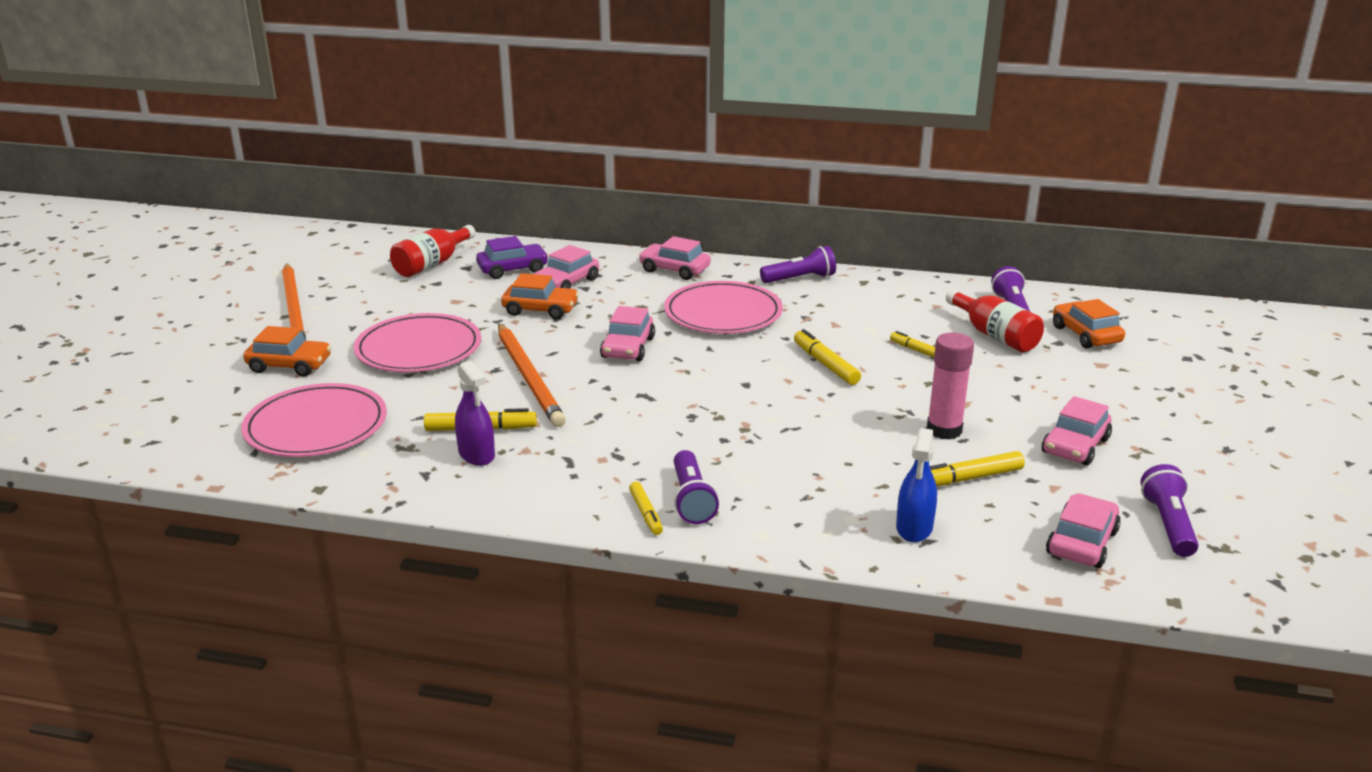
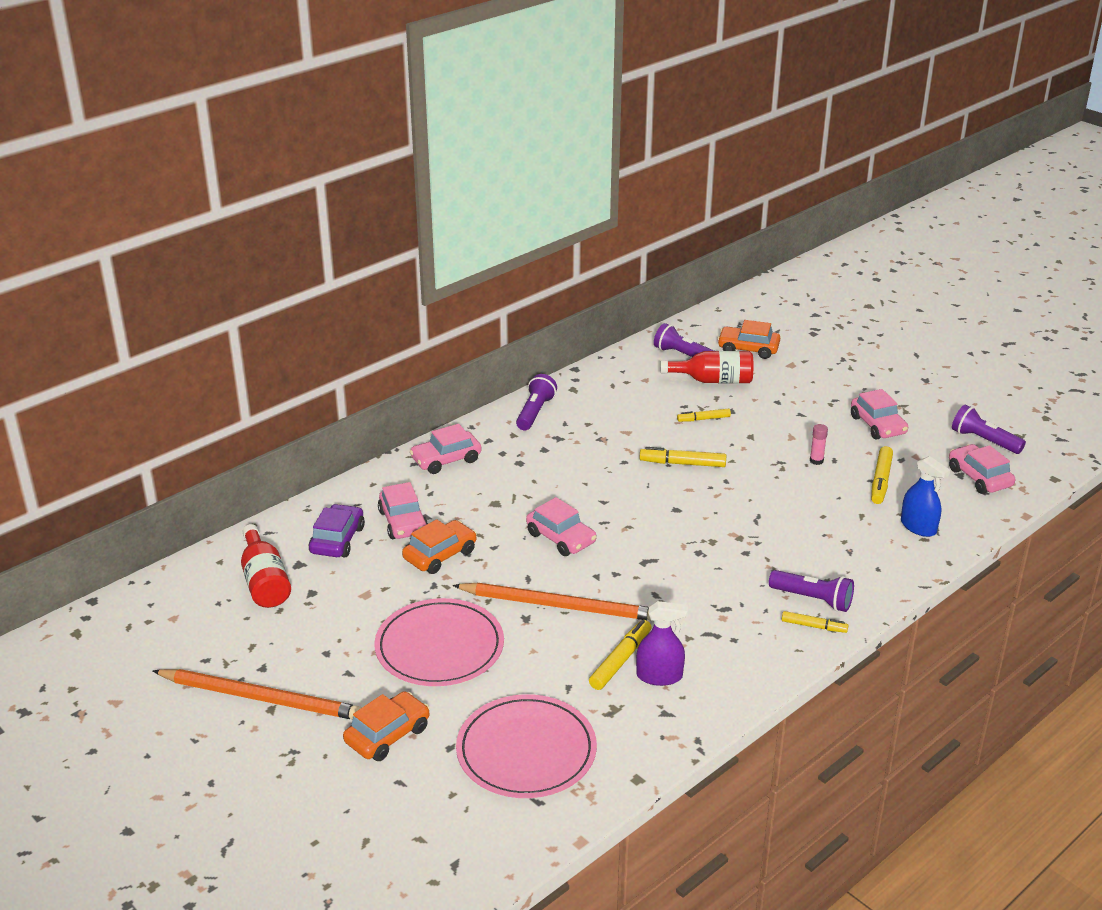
camera: 55 degrees left, 5 degrees up
(723, 313) = (552, 470): pink plate -> none
(944, 430) = (816, 461): pink glue stick -> pink glue stick, size x0.51

